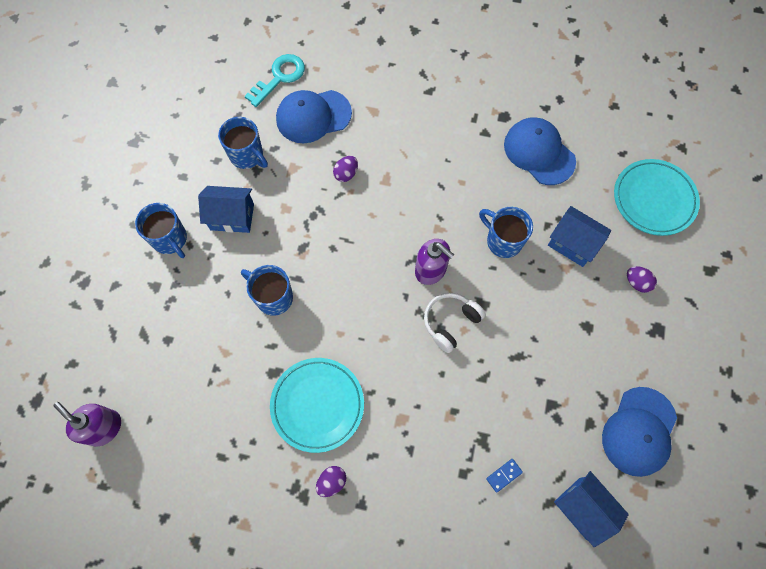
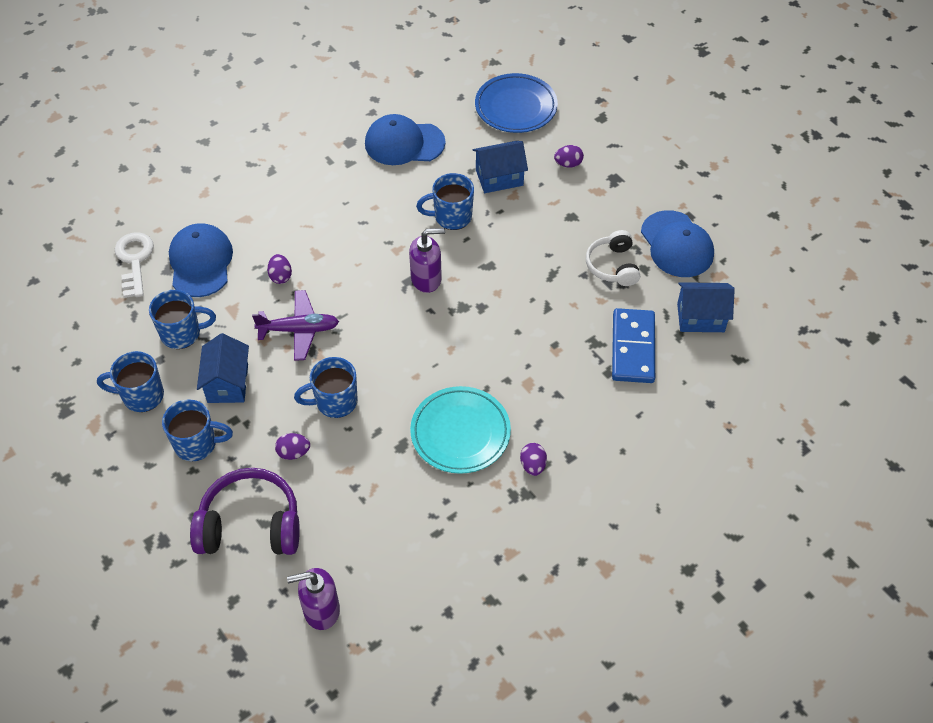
camera: 50 degrees left, 15 degrees down
(135, 326) = (250, 525): none -> purple headphones
(180, 174) = (141, 396): none -> blue mug
(211, 305) = (293, 453): none -> purple egg
(232, 217) = (228, 383): blue house -> blue house turned 45 degrees counterclockwise
(280, 77) = (134, 260): turquoise key -> white key
(312, 223) = (299, 330): none -> purple plane
(313, 116) = (201, 262): blue cap -> blue cap turned 150 degrees clockwise
(450, 322) = (482, 296): white headphones -> white headphones (613, 266)
(504, 475) = (633, 348): blue domino -> blue domino, size x2.49
(654, 199) = (516, 107): turquoise plate -> blue plate

